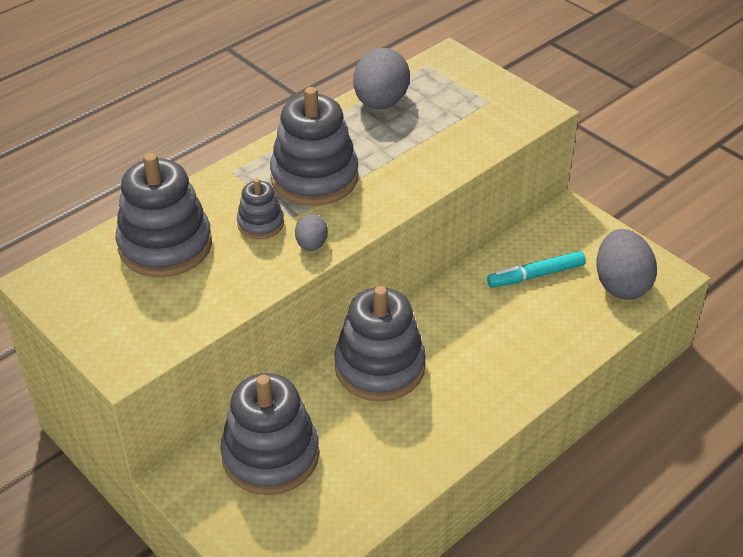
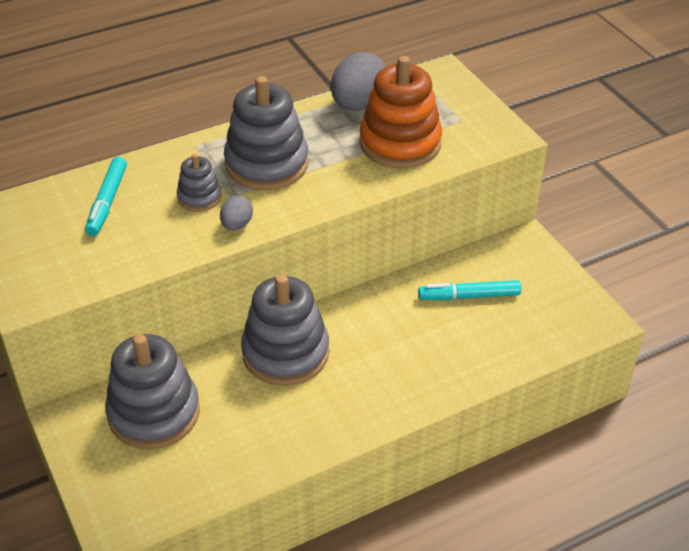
camera: 15 degrees right, 0 degrees up
(165, 245) = (107, 202): grey stacking toy -> turquoise marker
(438, 134) = (400, 143): none -> orange stacking toy
(621, 284) = (550, 321): grey egg -> none

